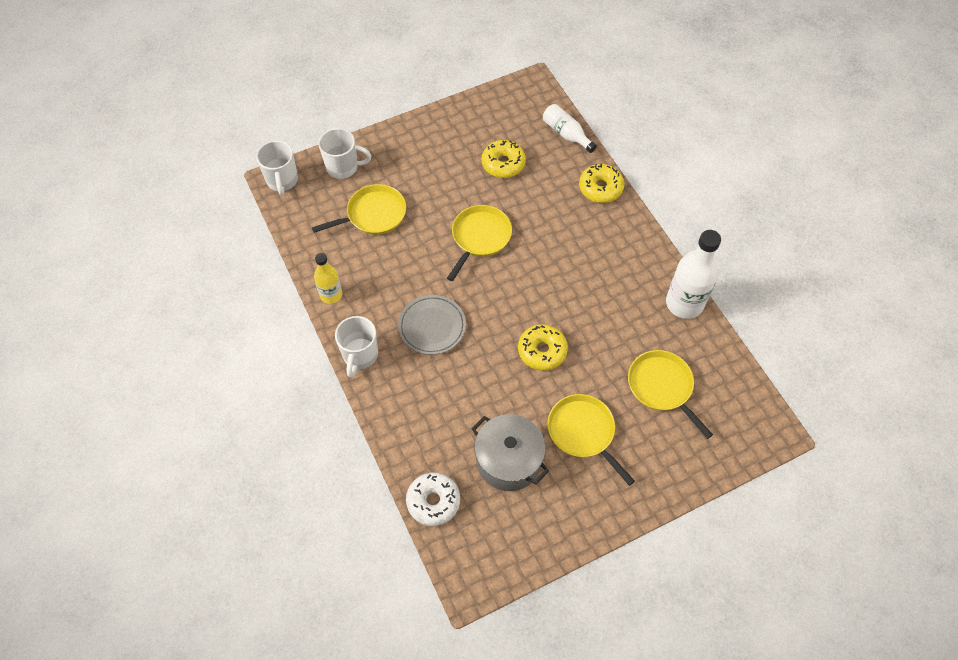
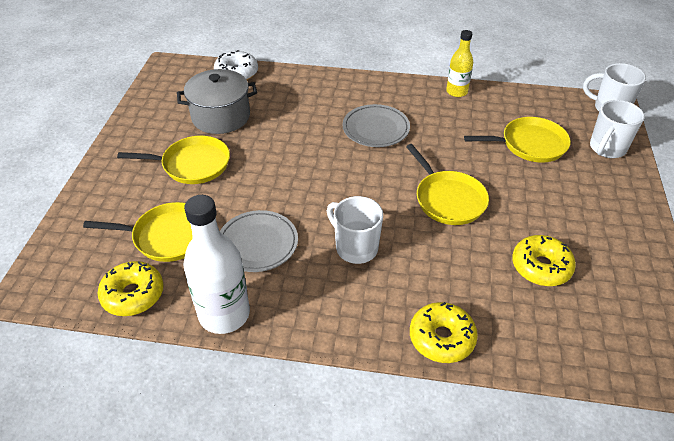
camera: 125 degrees right, 15 degrees down
(360, 355) = (385, 85): white mug -> white mug (355, 248)
(373, 214) = (530, 144): yellow pan -> yellow pan turned 105 degrees counterclockwise
(542, 351) = (287, 179): yellow donut -> yellow donut (133, 295)
(566, 134) = (558, 357): white bottle -> none
(618, 325) = (258, 244): none -> grey plate

